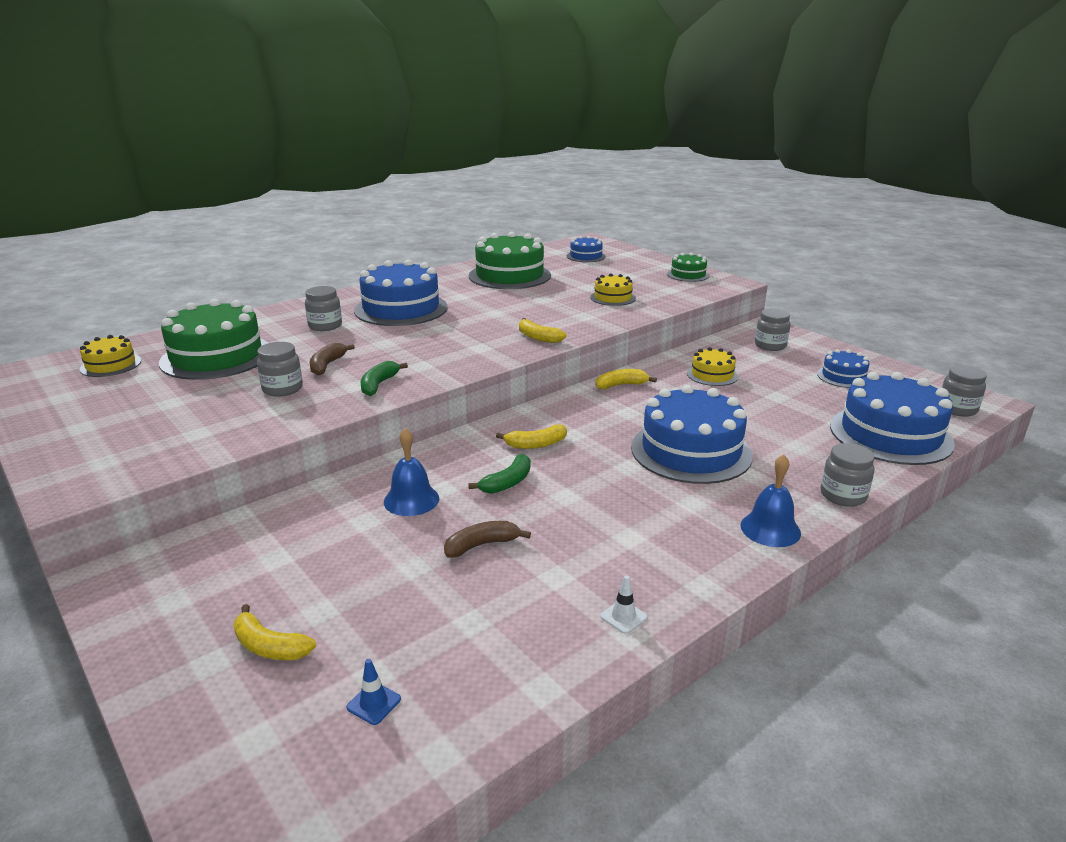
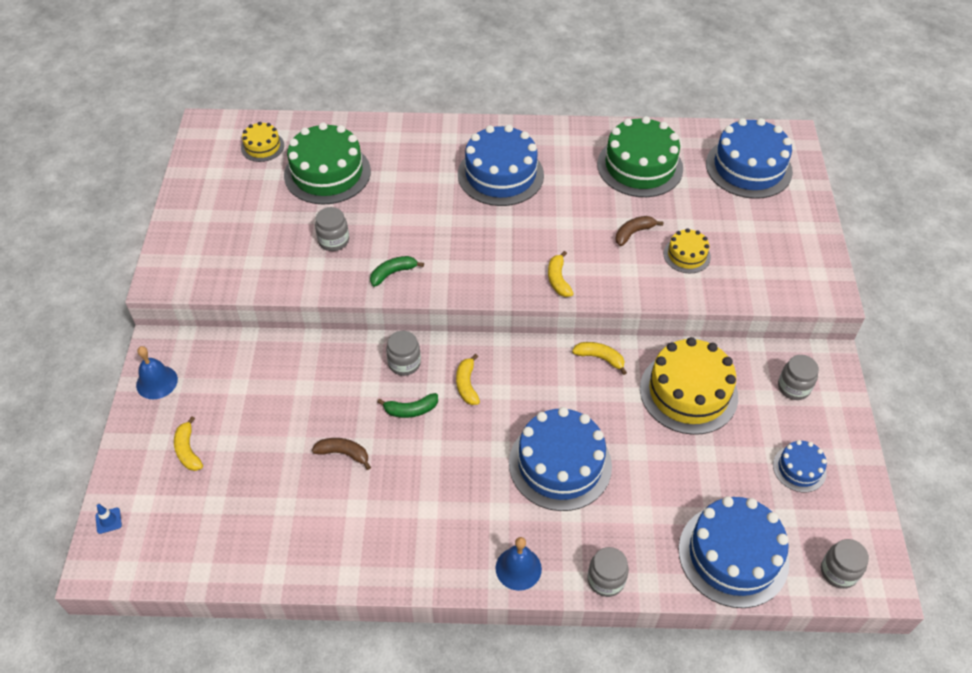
camera: 40 degrees right, 25 degrees up
(325, 326) = (426, 170): grey jar -> grey jar (404, 363)
(327, 365) = (383, 227): brown banana -> brown banana (633, 233)
(374, 703) = (200, 521): blue traffic cone -> blue traffic cone (108, 520)
(411, 500) = (343, 386): blue bell -> blue bell (157, 382)
(536, 444) = (467, 384): yellow banana -> yellow banana turned 60 degrees clockwise
(586, 256) = (748, 167): blue cake -> blue cake, size x1.96
(623, 617) = (358, 562): white traffic cone -> none
(688, 275) = (806, 256): green cake -> none
(712, 375) = (688, 392): yellow cake -> yellow cake, size x1.96

